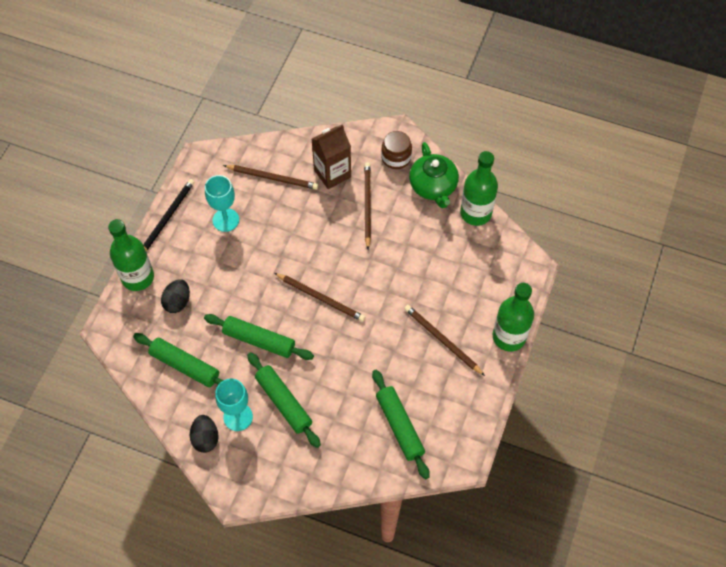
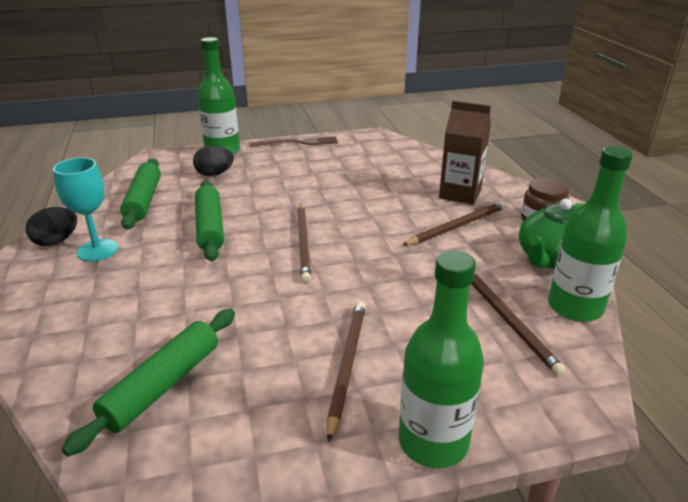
camera: 55 degrees right, 30 degrees down
(167, 218) = (297, 143): black pencil -> brown fork
(226, 220) = (329, 165): turquoise goblet -> none
(272, 178) = (406, 169): brown pencil -> brown pencil (508, 320)
(283, 402) = (137, 272): green rolling pin -> none

